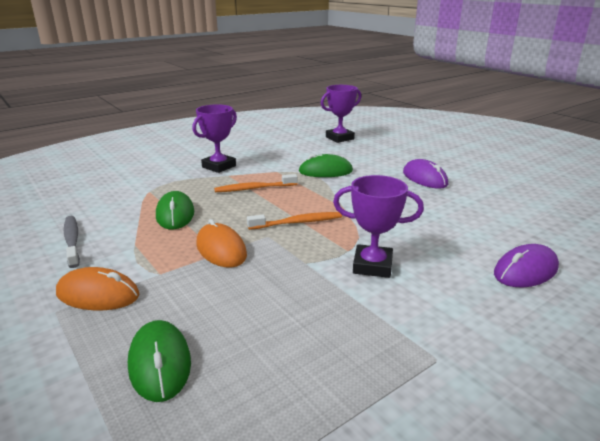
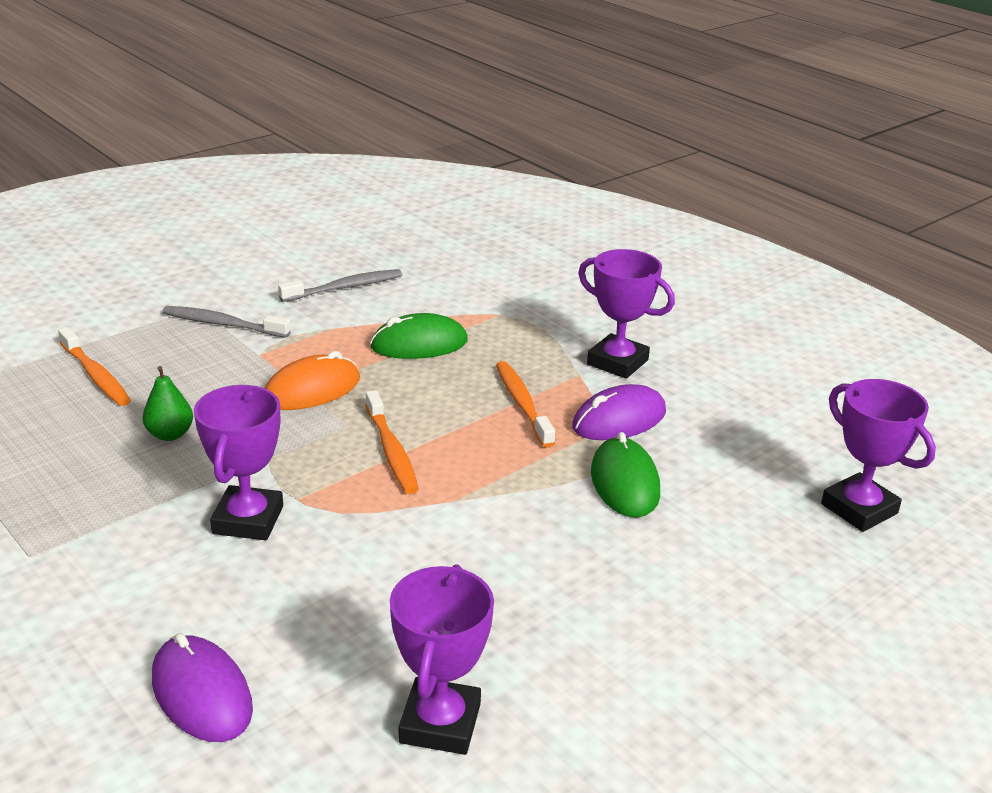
camera: 85 degrees right, 5 degrees up
(98, 294) = (223, 324): orange mouse -> grey toothbrush
(160, 363) = (96, 375): green mouse -> orange toothbrush
(271, 306) = (170, 434): none -> green pear
(424, 178) = (617, 626): purple mouse -> purple mouse (619, 420)
(502, 212) = (440, 723): none -> purple trophy

